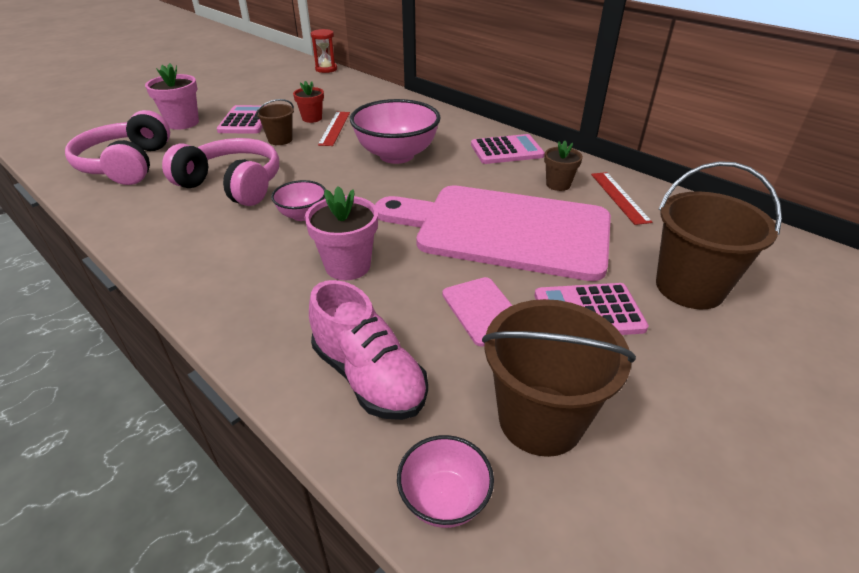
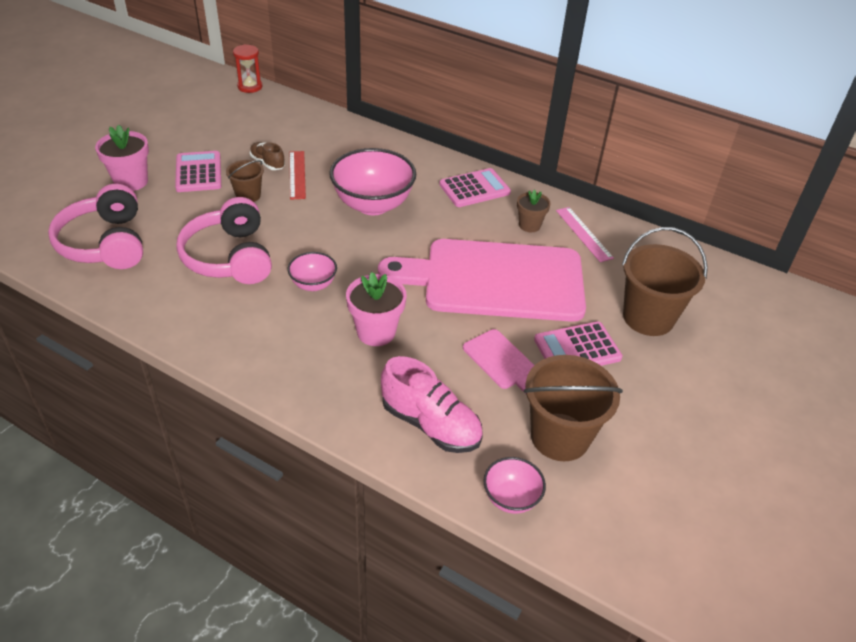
camera: 15 degrees left, 5 degrees up
(233, 185) = (230, 257): pink headphones -> pink headphones turned 120 degrees counterclockwise
(312, 118) = (267, 163): red flower pot -> brown shoe
(619, 197) = (583, 234): red ruler -> pink ruler

